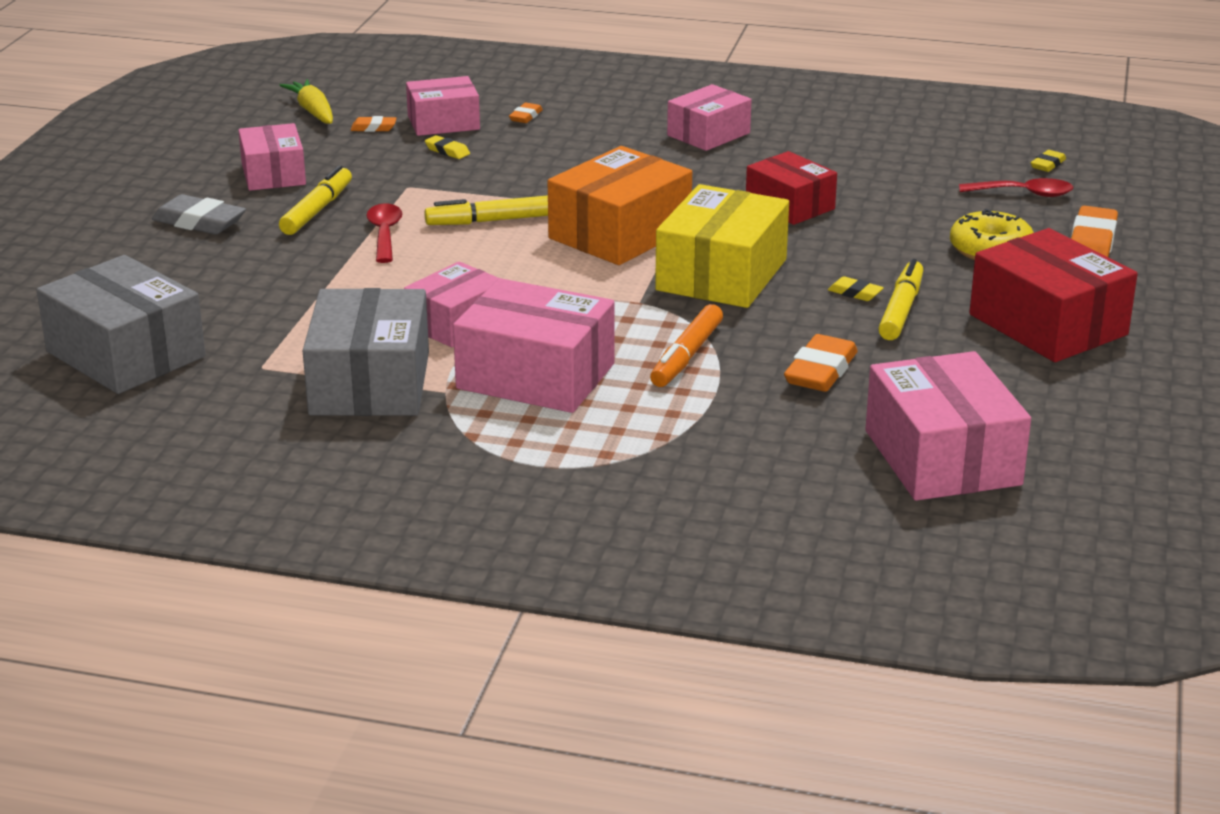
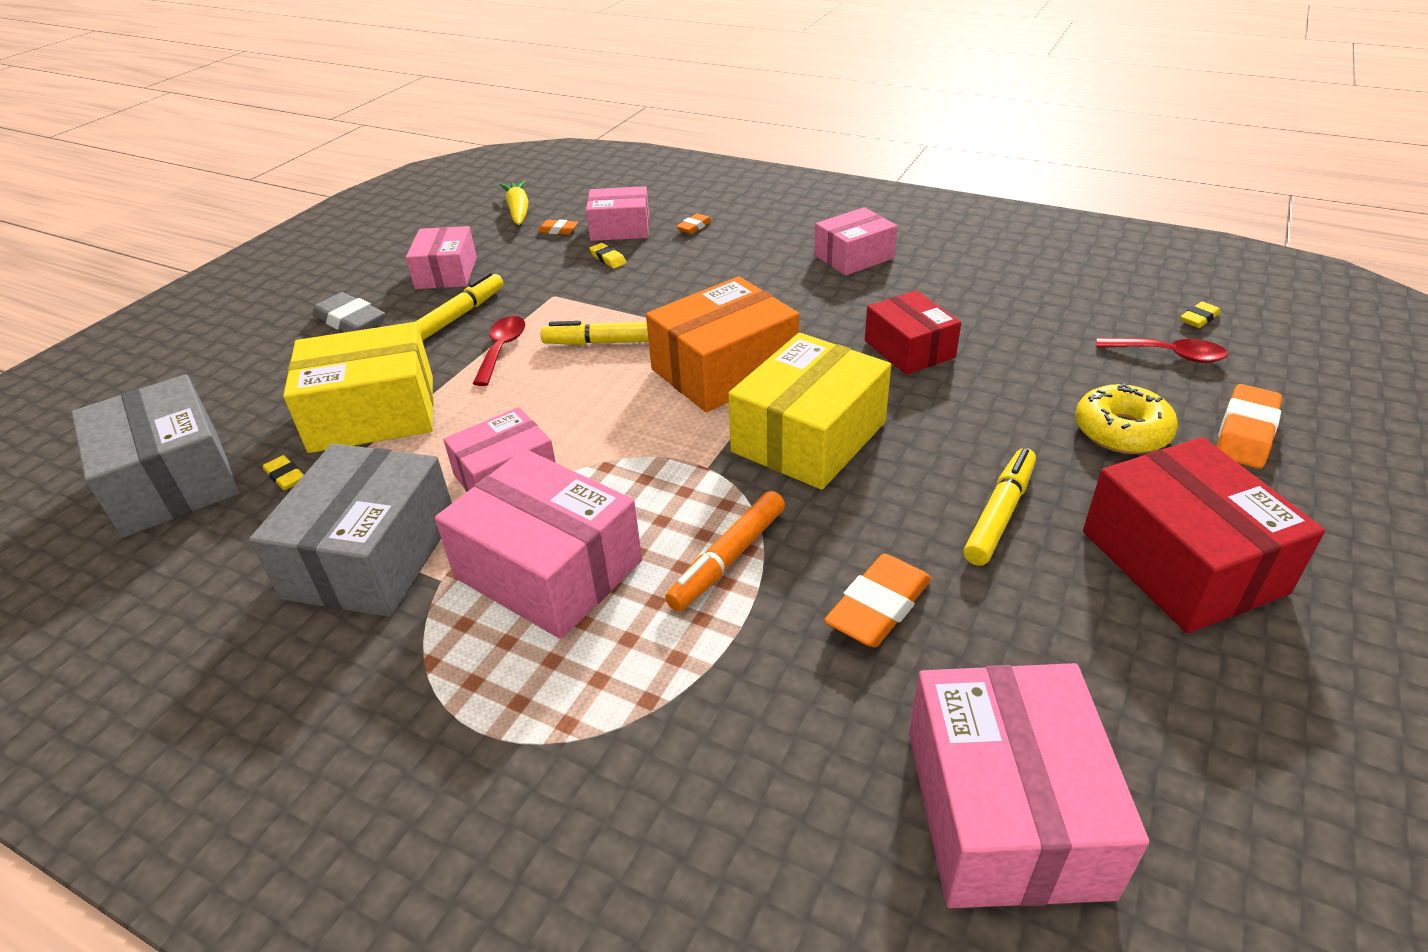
camera: 15 degrees right, 10 degrees up
(289, 291) = (373, 413): none -> yellow box
(855, 293) = (950, 481): yellow eraser -> yellow eraser (285, 476)

